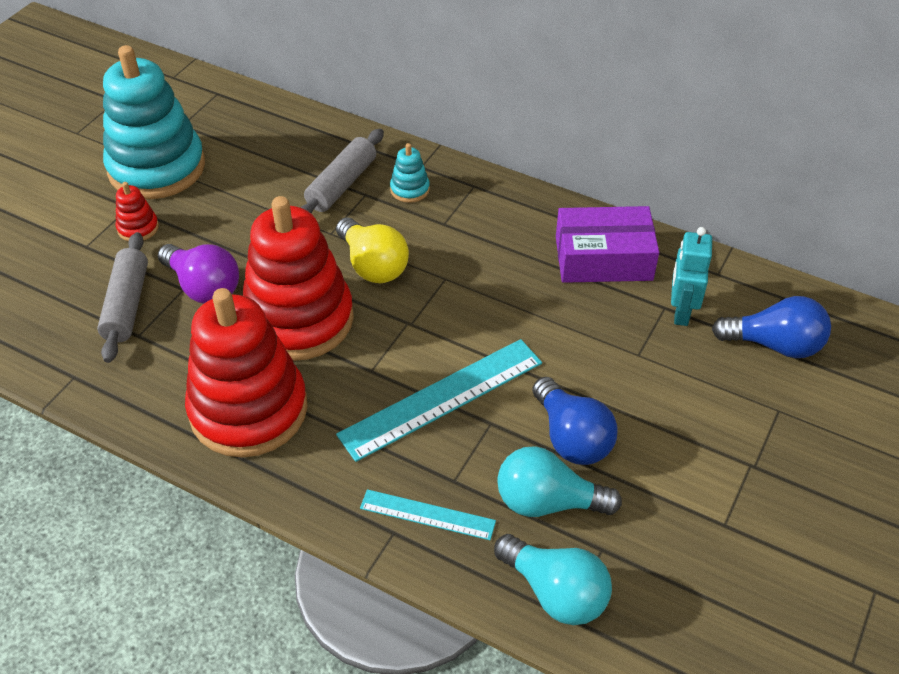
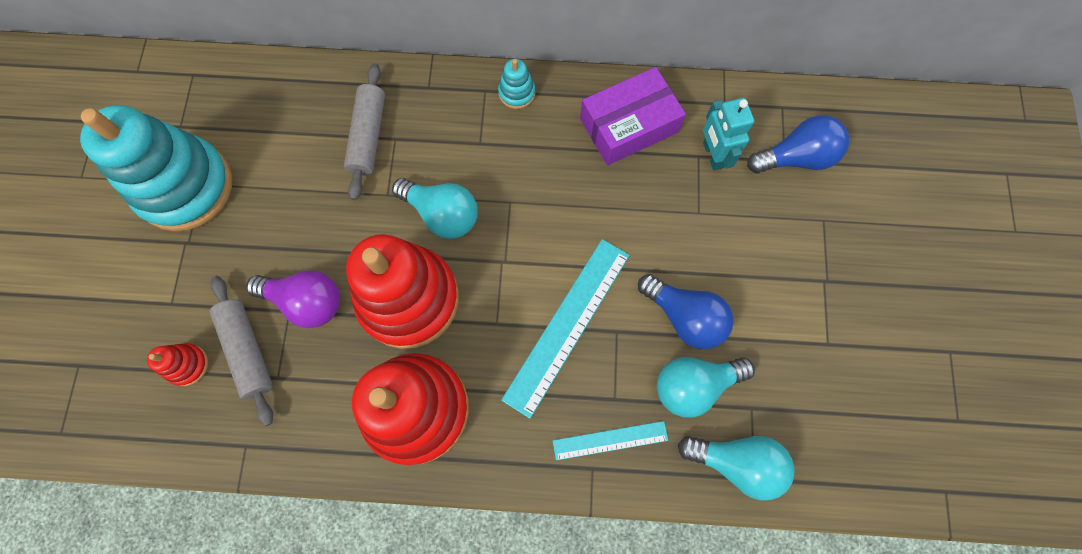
camera: 25 degrees left, 25 degrees up
(138, 228) = (208, 263): red stacking toy -> red stacking toy (187, 365)
(373, 265) = (442, 214): yellow light bulb -> turquoise light bulb
(410, 189) = (431, 117): turquoise stacking toy -> turquoise stacking toy (516, 93)

